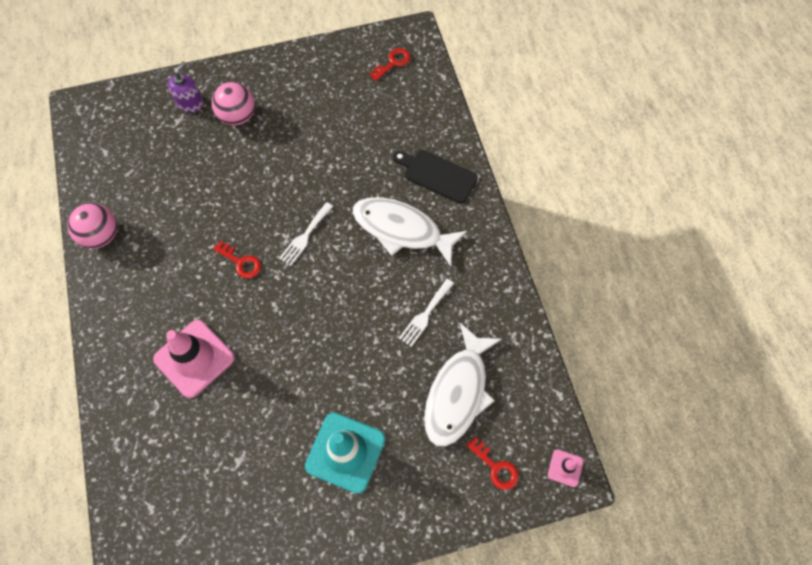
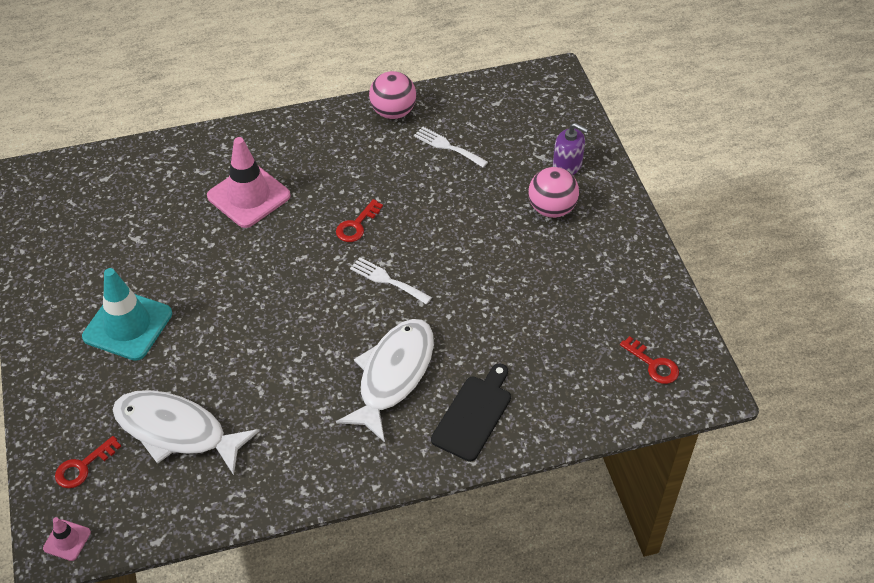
camera: 90 degrees right, 15 degrees down
(425, 315) = (277, 399): white fork -> white fork (447, 146)

